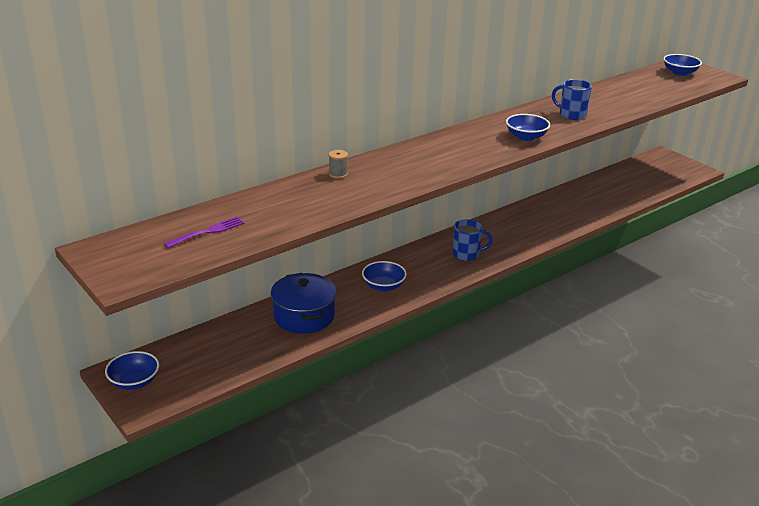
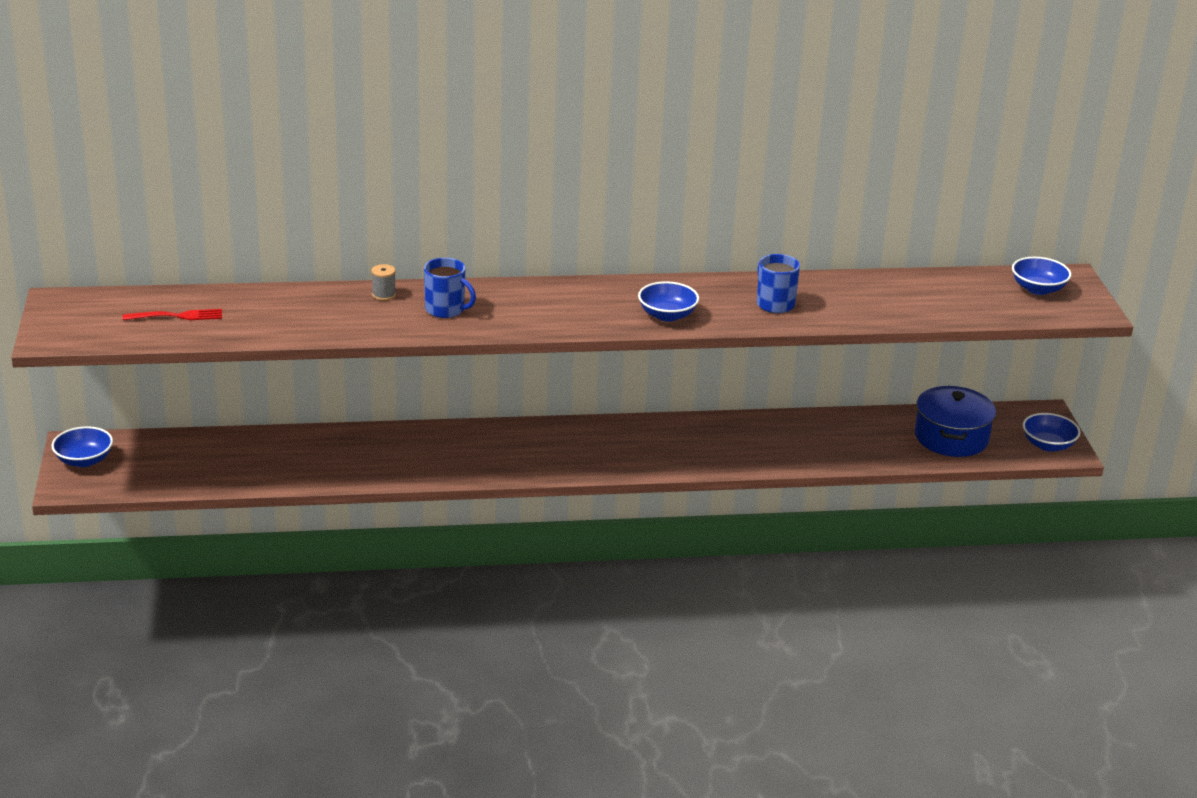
camera: 30 degrees right, 0 degrees up
(207, 232) = (177, 316): purple fork -> red fork
(304, 316) = (313, 456): blue pot -> blue pot (951, 437)
(383, 286) = (436, 455): blue bowl -> blue bowl (1048, 445)
(467, 254) = (579, 452): blue mug -> blue mug (446, 310)

